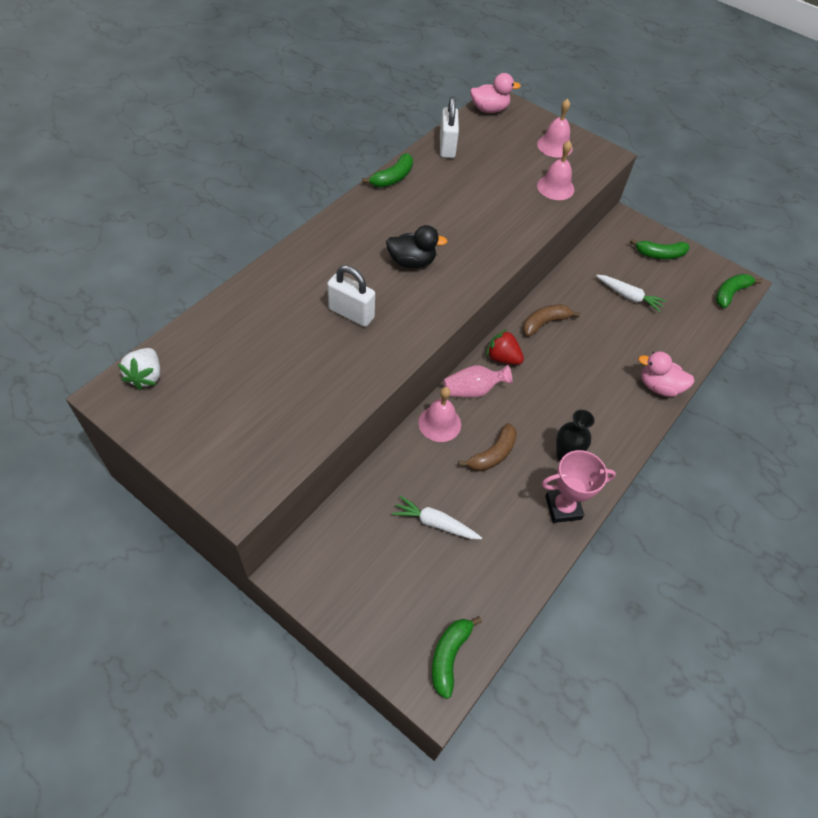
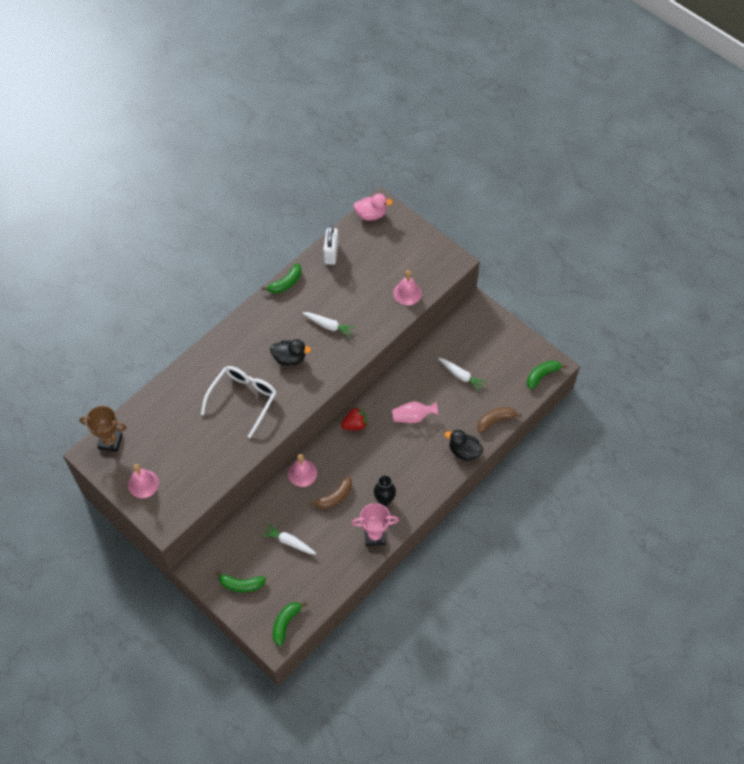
camera: 10 degrees right, 5 degrees up
(146, 376) = (110, 441): white strawberry -> brown trophy
(351, 313) = (243, 399): white padlock -> white glasses
(459, 224) = (329, 326): none -> white carrot
(473, 390) = (329, 449): pink vase -> pink vase (413, 417)
(502, 358) = (355, 424): red strawberry -> red strawberry turned 120 degrees clockwise
(544, 323) = (391, 397): brown banana -> brown banana (495, 420)
(554, 146) = (415, 252): pink bell -> pink bell (143, 484)
(659, 386) = (464, 451): pink duck -> black duck
(660, 254) = (496, 338): green banana -> green banana (241, 584)

